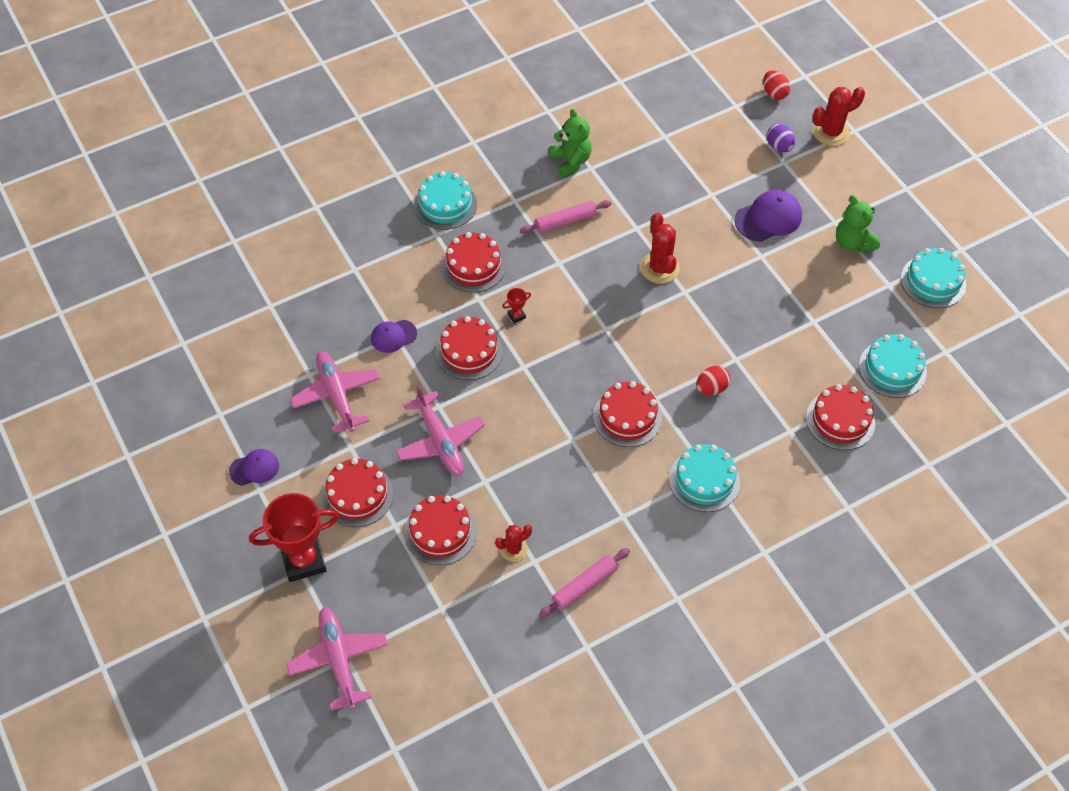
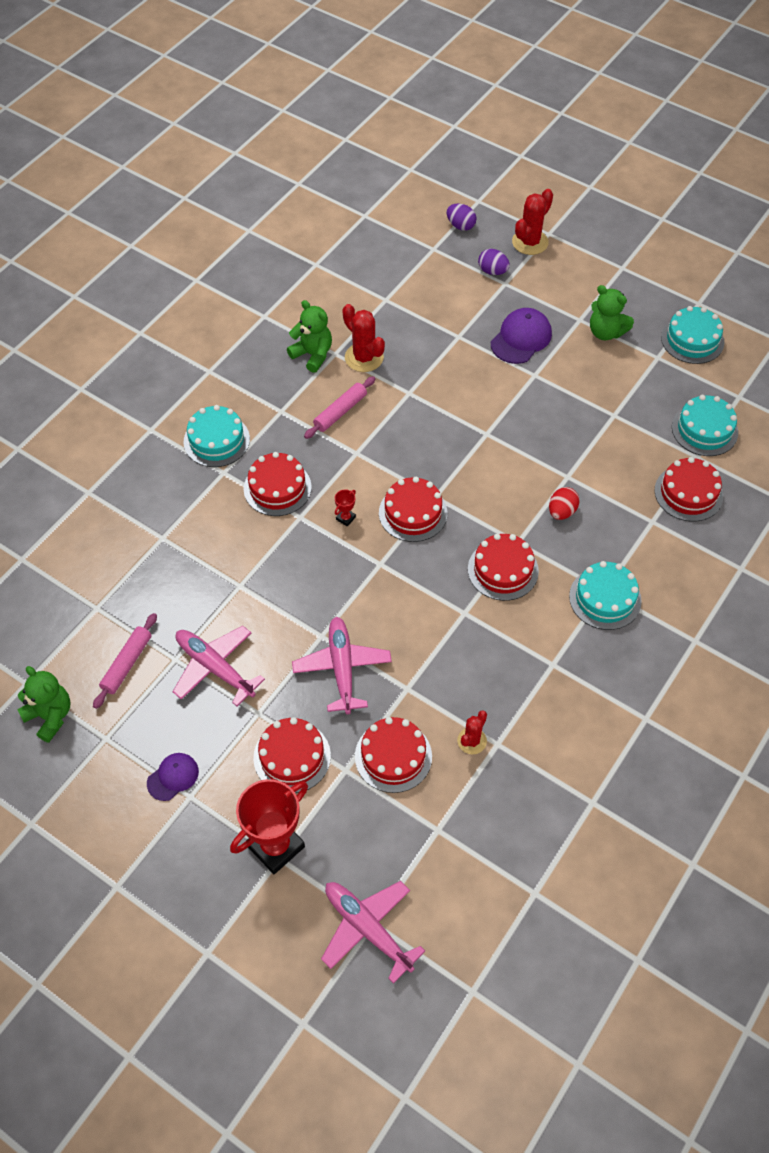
camera: 25 degrees left, 0 degrees up
(187, 377) = (50, 716): none -> green teddy bear
(393, 336) = (238, 586): purple cap -> none
(440, 441) = (342, 668): pink plane -> pink plane turned 135 degrees counterclockwise
(469, 351) = (320, 571): red cake -> red cake (413, 513)
(584, 586) = (556, 745): pink rolling pin -> pink rolling pin (127, 664)
(659, 268) = (451, 421): red cactus -> red cactus (364, 357)
(774, 93) = (460, 226): red egg -> purple egg

